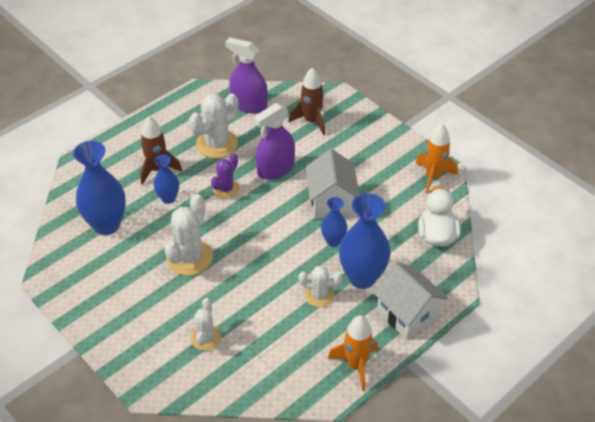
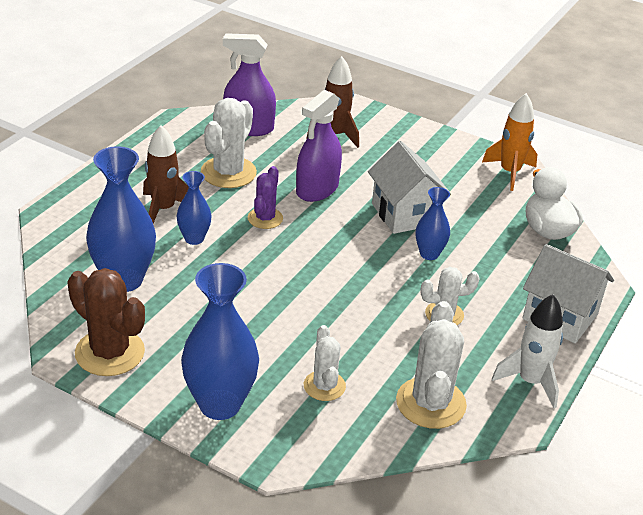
camera: 20 degrees left, 10 degrees down
(74, 282) = (110, 352): none -> brown cactus
(189, 257) = (255, 299): white cactus -> white cactus (430, 403)
(356, 365) = (530, 382): orange rocket -> white rocket
(362, 277) = (485, 287): blue vase -> blue vase (220, 404)

